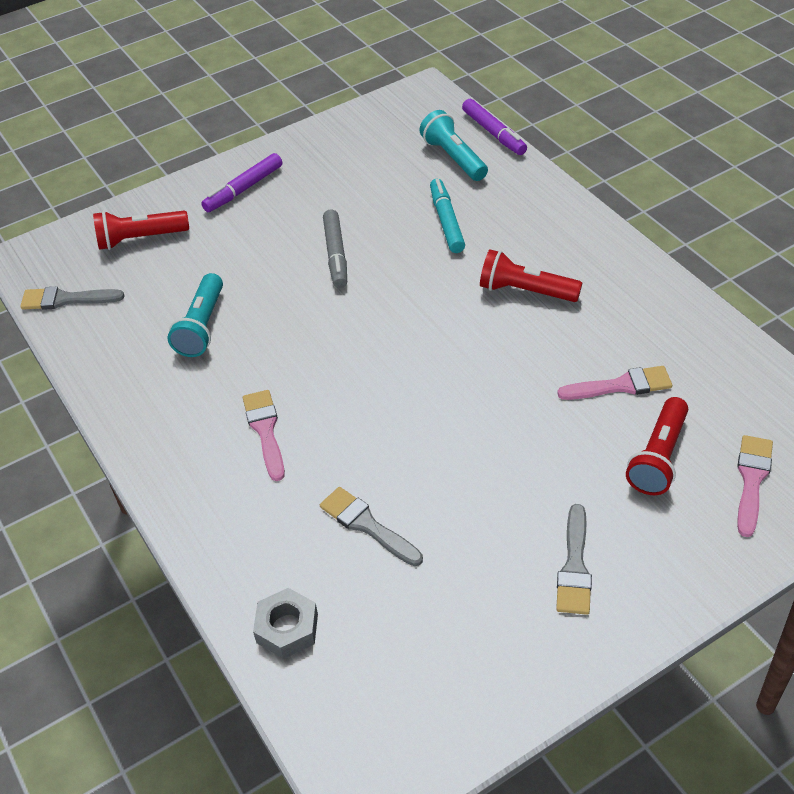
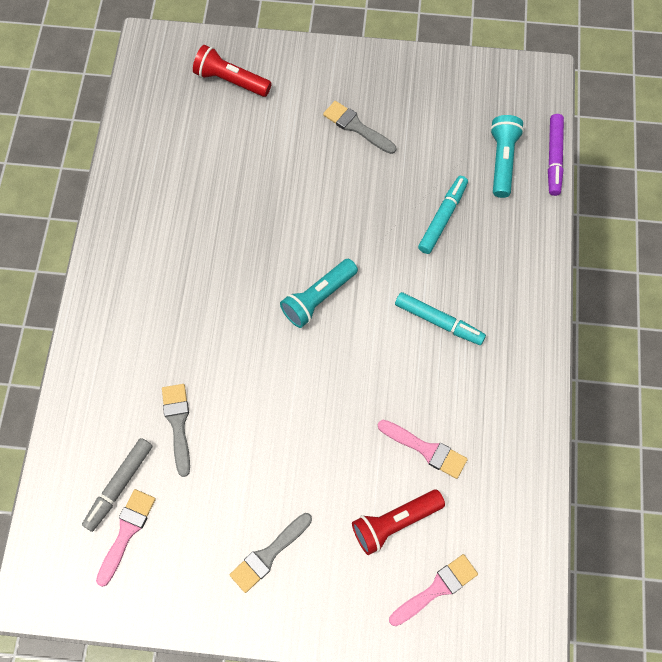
camera: 35 degrees right, 20 degrees up
(66, 299) = (147, 101): grey brush -> grey brush (356, 127)
(201, 326) = (209, 189): turquoise flashlight -> turquoise flashlight (318, 298)
(244, 189) = (332, 83): purple marker -> none
(265, 430) = (179, 304): pink brush -> pink brush (126, 532)
(287, 628) = (77, 456): grey nut -> none
(336, 254) = (343, 191): grey marker -> grey marker (119, 486)
(525, 291) = (439, 321): red flashlight -> turquoise marker

